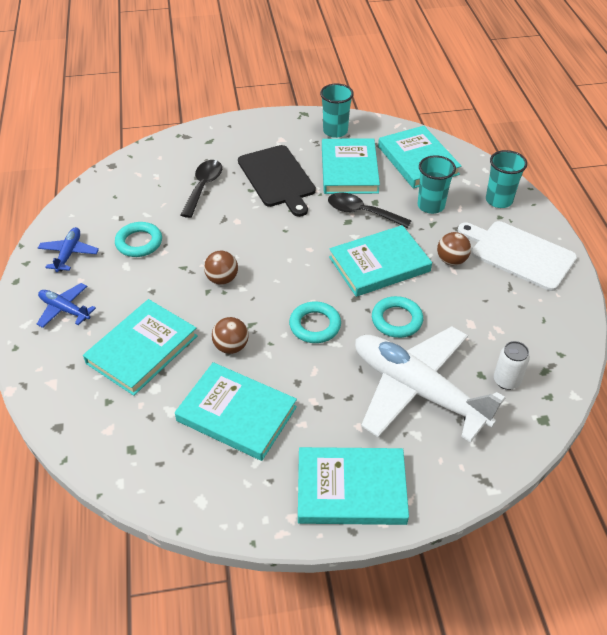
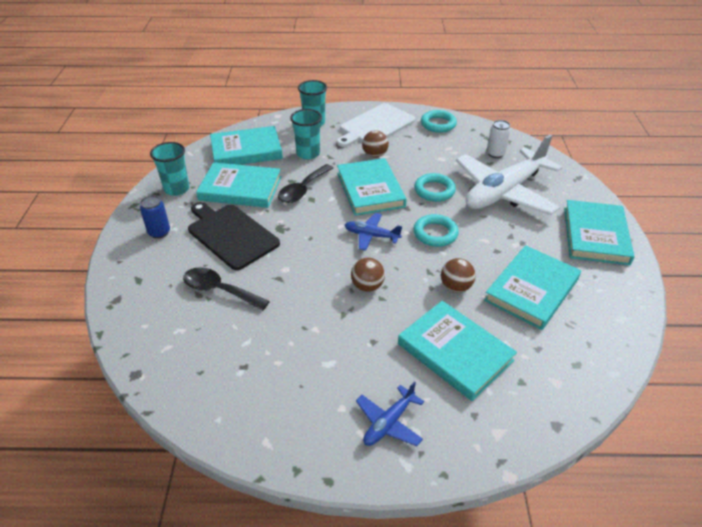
camera: 80 degrees left, 5 degrees down
(69, 254) = (293, 420): blue plane -> blue plane (371, 236)
(139, 242) = (294, 350): turquoise ring -> turquoise ring (438, 124)
(270, 137) = (159, 232): none -> blue can
(277, 178) = (231, 234): black cutting board -> black cutting board turned 120 degrees counterclockwise

